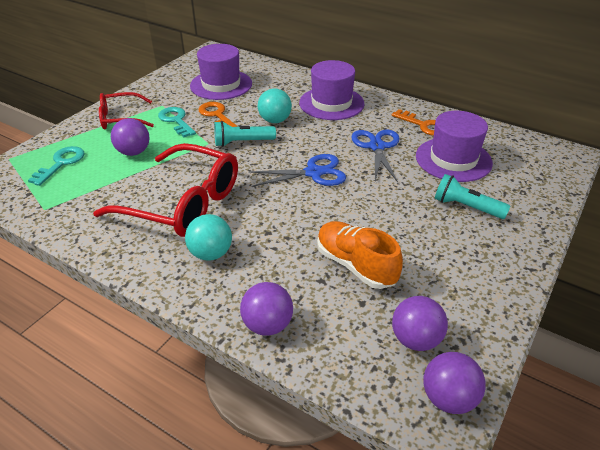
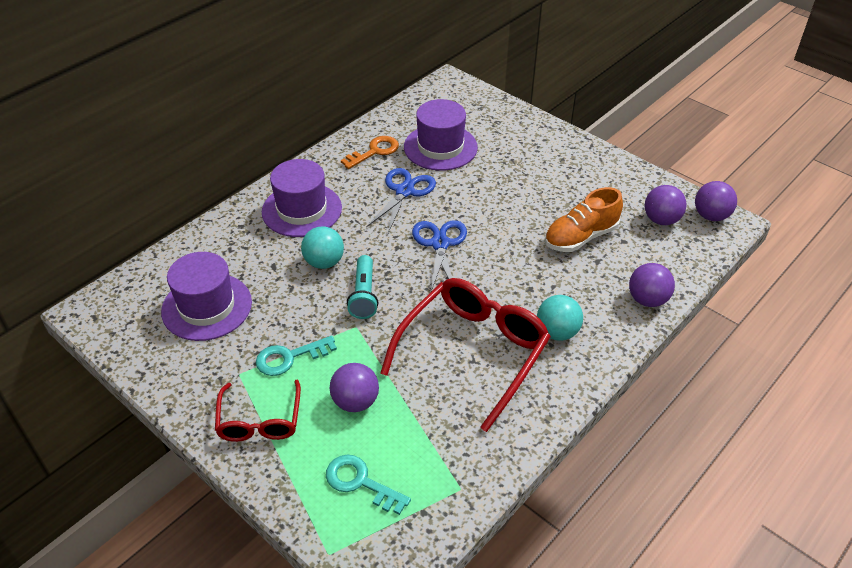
camera: 80 degrees left, 5 degrees up
(216, 115) = (290, 315): orange key -> none
(377, 147) = (404, 191): blue scissors -> blue scissors turned 105 degrees clockwise
(466, 207) = (513, 157): turquoise flashlight -> none

